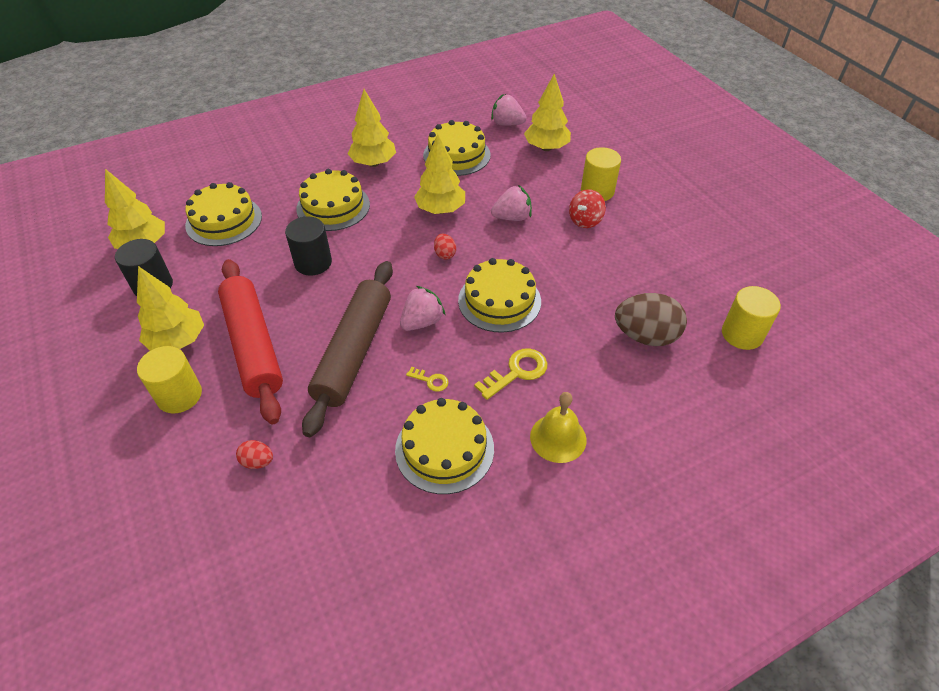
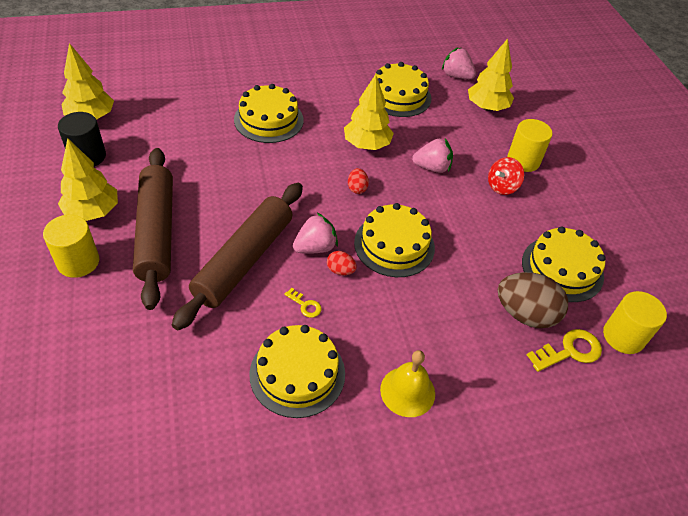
camera: 10 degrees right, 0 degrees up
(224, 221) = (167, 111): yellow cake -> yellow cake (562, 268)
(253, 345) = (156, 232): red rolling pin -> brown rolling pin
(258, 461) = (126, 340): red egg -> red egg (340, 270)
(313, 263) = (234, 168): black cylinder -> none
(373, 163) = (318, 87): yellow tree -> none
(516, 372) = (388, 318): yellow key -> yellow key (569, 351)

